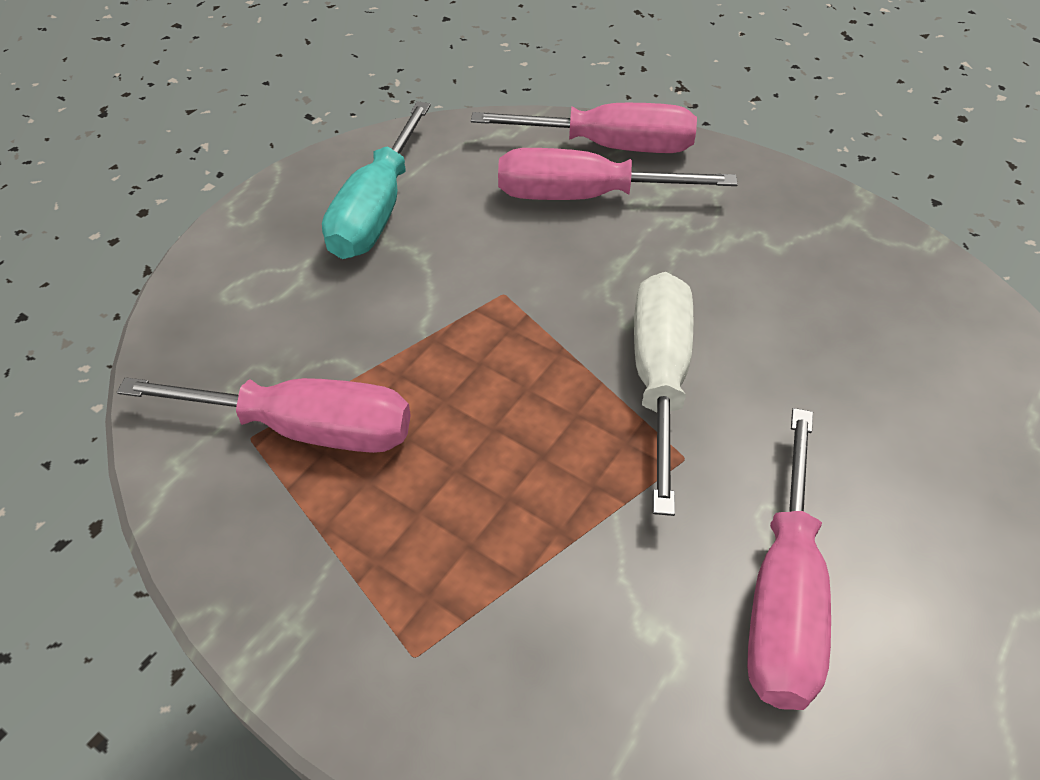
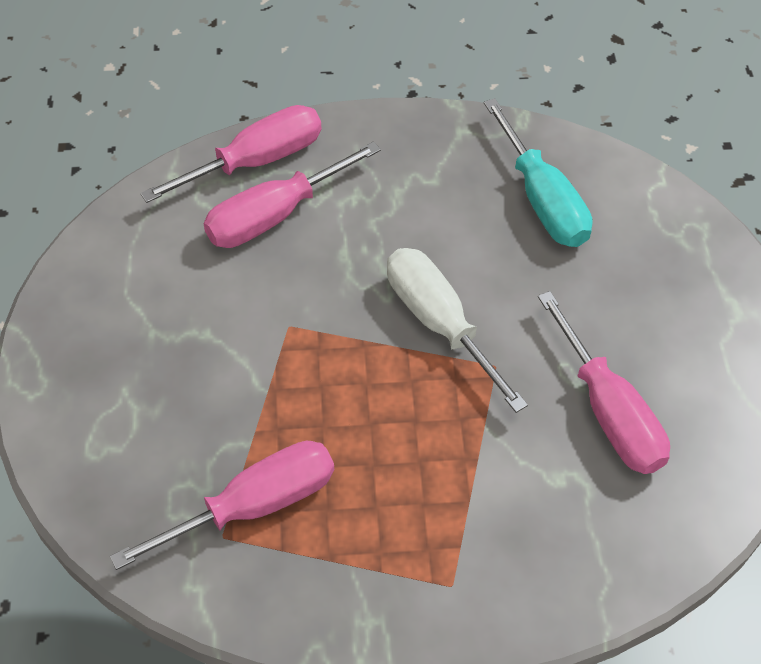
camera: 40 degrees left, 5 degrees up
(376, 210) = (135, 317): turquoise screwdriver -> turquoise screwdriver (542, 200)

